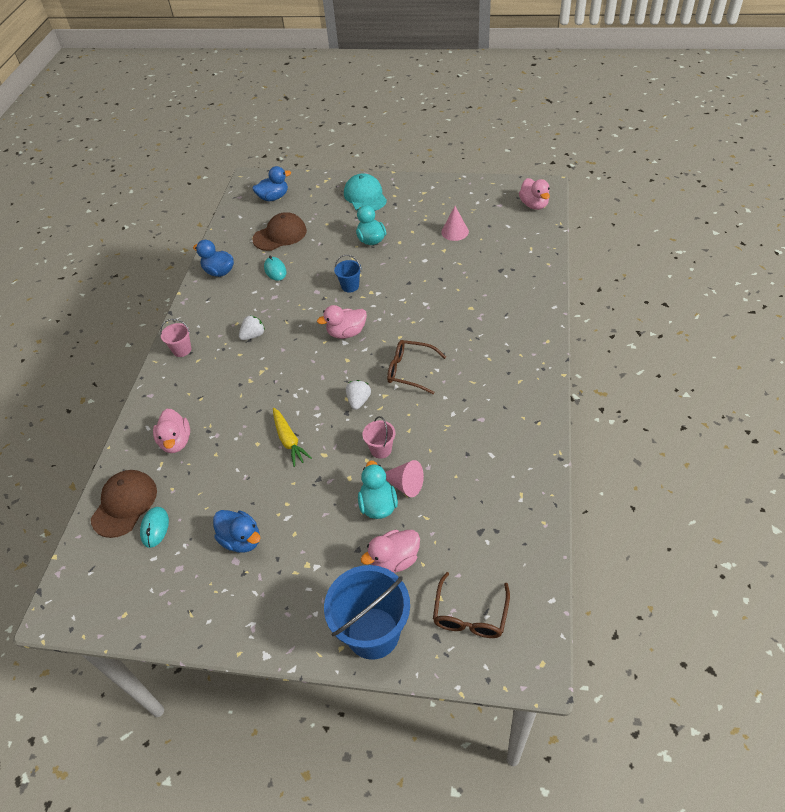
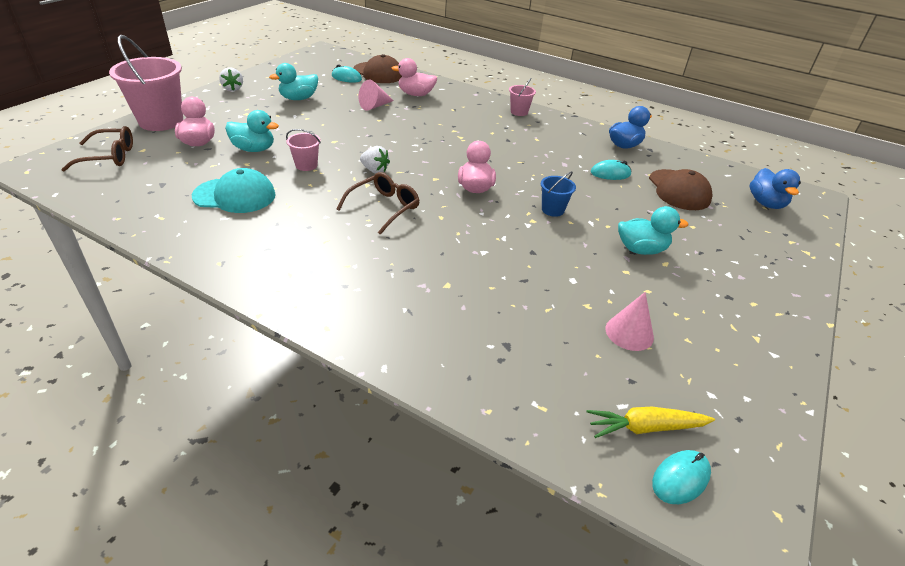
camera: 105 degrees right, 10 degrees down
(241, 540) = (298, 98): blue duck -> turquoise duck
(253, 335) = (512, 143): white strawberry -> white strawberry (233, 88)
(289, 440) = (366, 131): yellow carrot -> yellow carrot (645, 427)
(365, 196) = (755, 274): turquoise cap -> turquoise cap (235, 195)
(373, 633) = (161, 121): blue bucket -> pink bucket
(405, 484) = (256, 165): pink cone -> pink cone (374, 106)
(470, 615) = (109, 157): brown glasses -> brown glasses turned 135 degrees clockwise
(534, 205) = (680, 478): pink duck -> turquoise mouse

